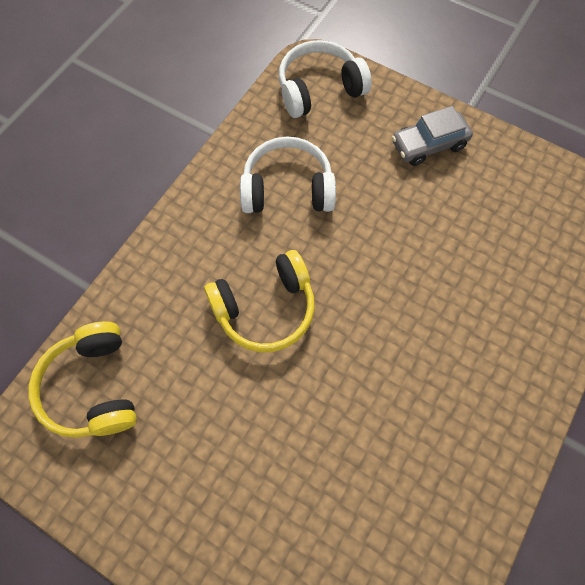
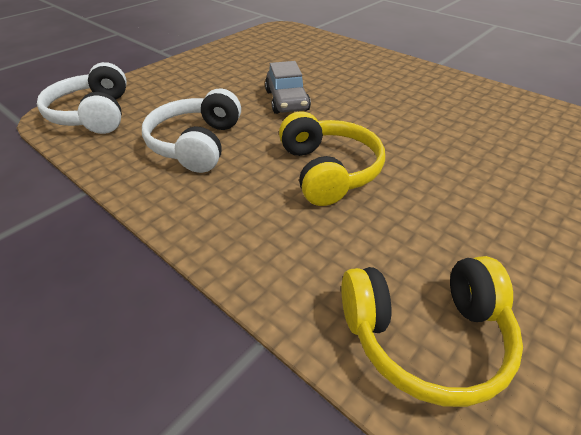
camera: 80 degrees left, 25 degrees down
(428, 145) = (196, 74): grey car -> grey car (287, 100)

